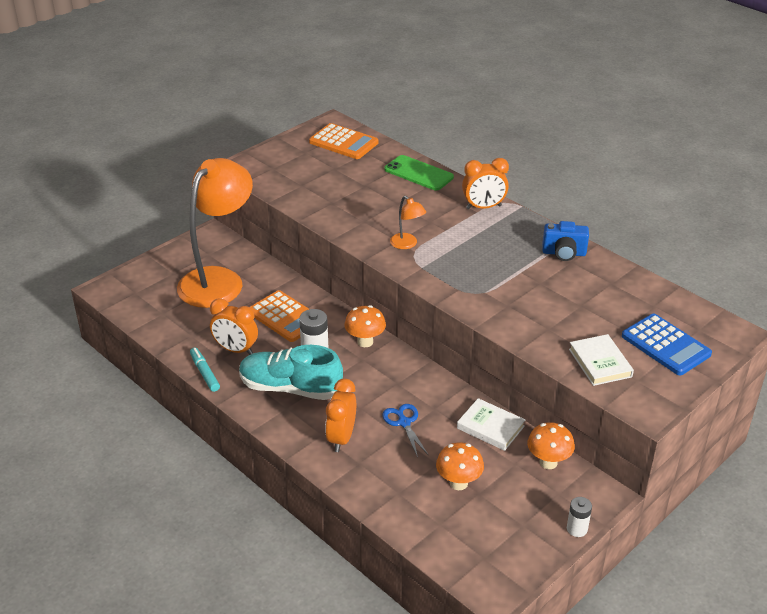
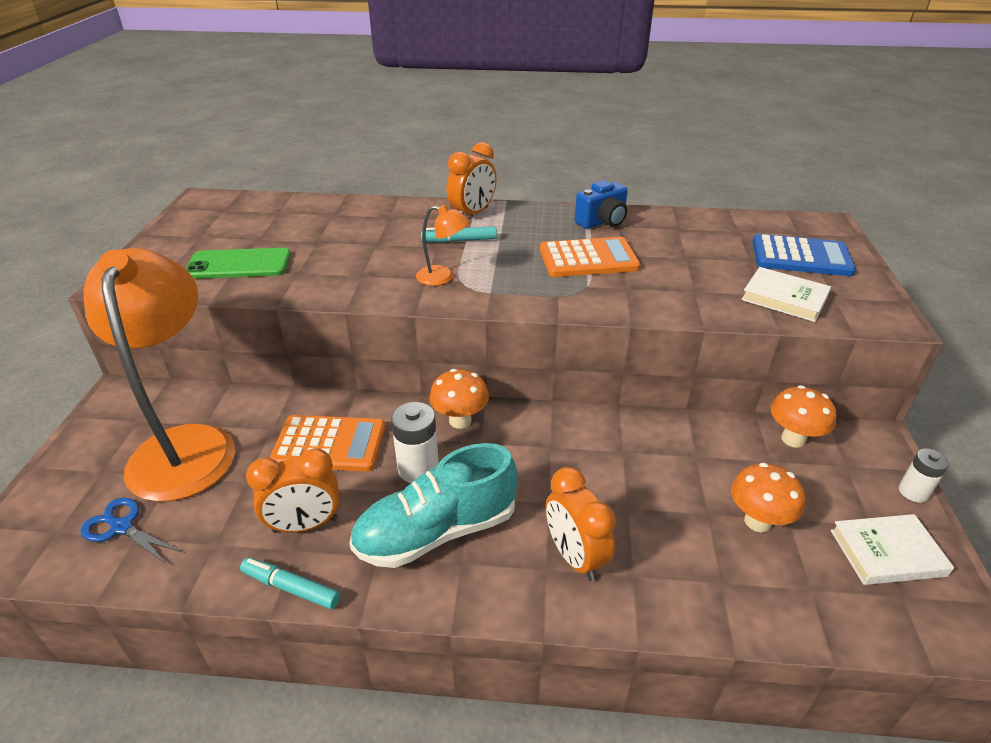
camera: 40 degrees left, 0 degrees up
(343, 142) = (239, 212): orange calculator -> orange calculator (588, 259)
(404, 422) = (615, 488): blue scissors -> blue scissors (122, 527)
(418, 173) = (364, 210): green phone -> green phone (239, 264)
(448, 224) = (459, 241): none -> turquoise marker
(490, 427) = (698, 436): white book -> white book (887, 553)

